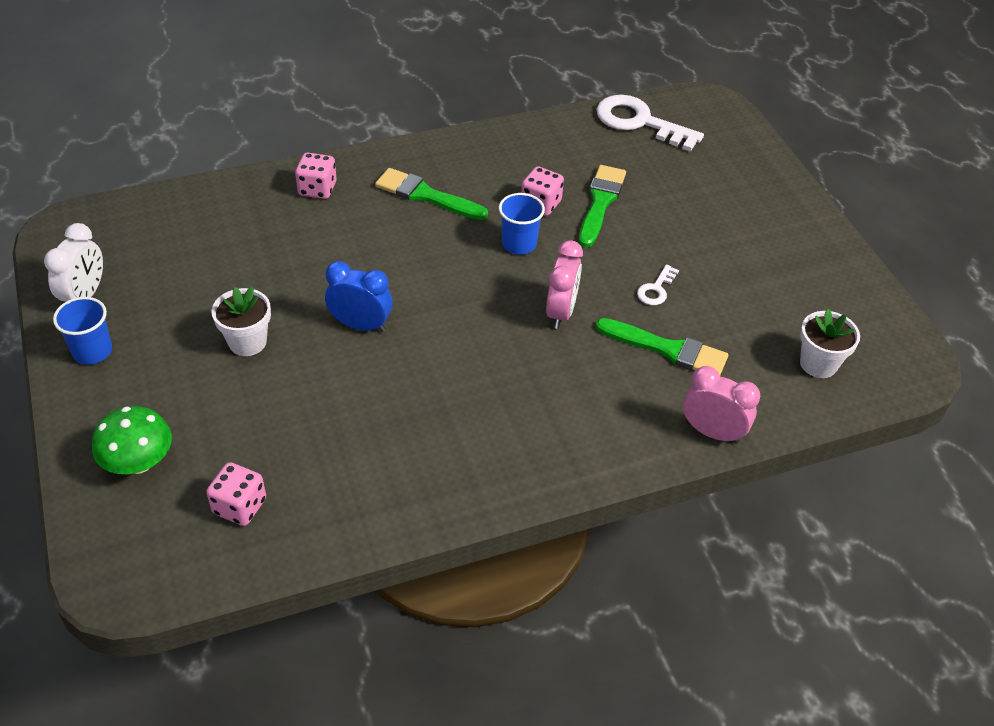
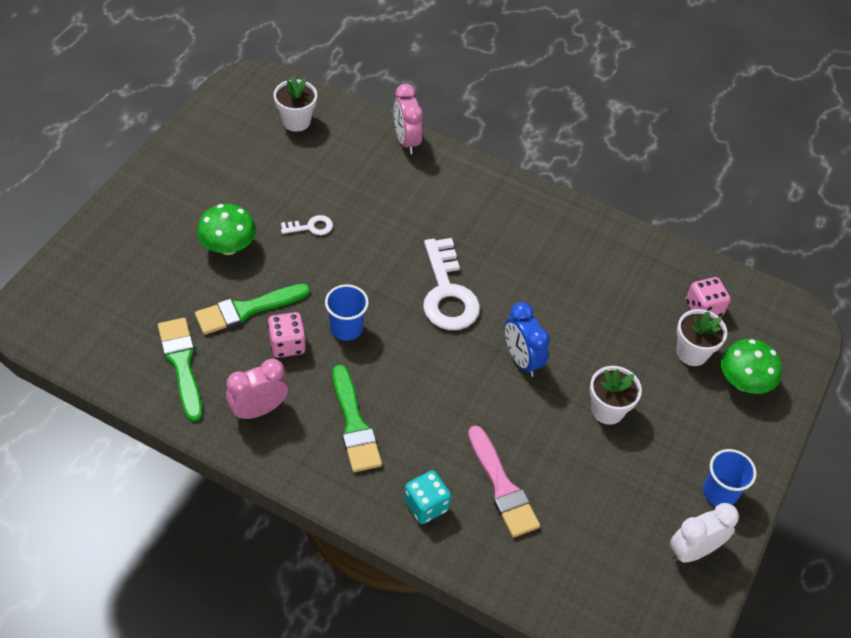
camera: 135 degrees left, 5 degrees up
(214, 451) = (692, 352): none -> white flower pot
(276, 234) = (502, 487): none -> pink brush
(317, 189) = (426, 505): pink dice -> turquoise dice
(561, 312) = (388, 262): pink clock -> pink clock (258, 410)
(640, 122) = (108, 347): white key -> white key (447, 293)
(667, 349) = (361, 192): green brush -> green brush (182, 364)
(683, 228) = (228, 246): none -> green mushroom

